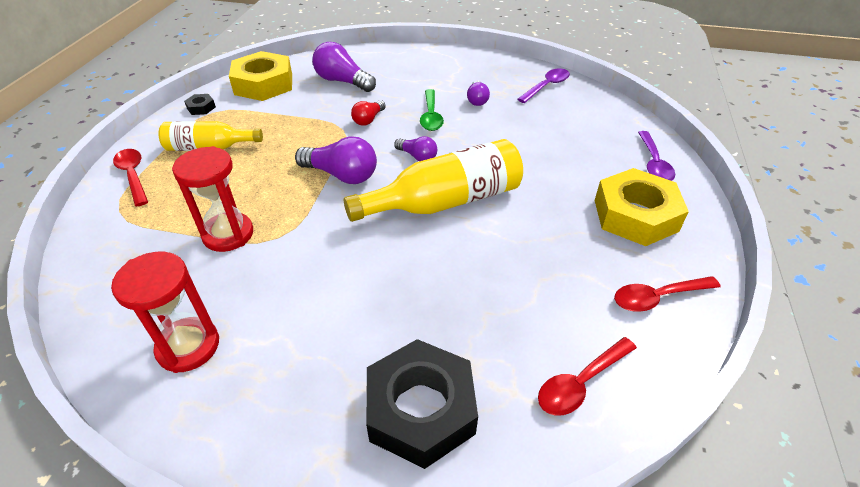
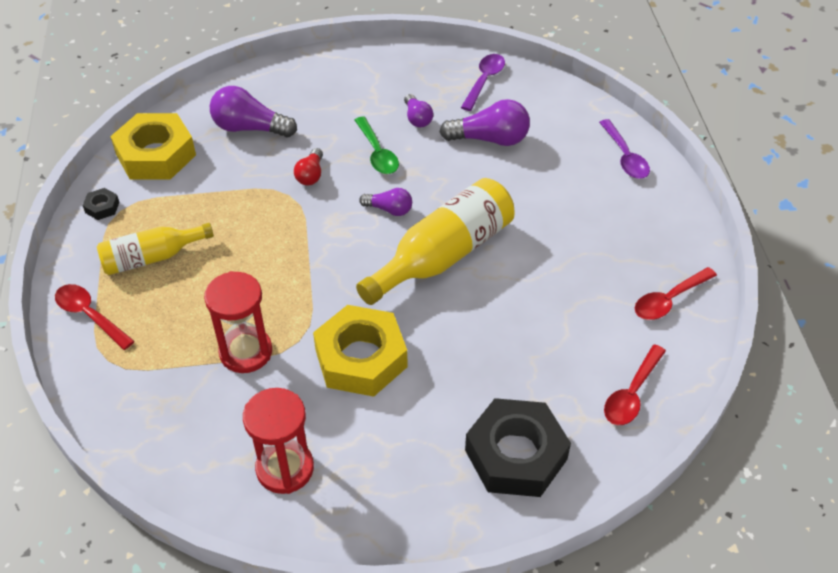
camera: 20 degrees left, 5 degrees up
(341, 175) = (321, 253): purple light bulb -> purple light bulb (490, 139)
(635, 215) = (626, 221): yellow nut -> yellow nut (361, 358)

